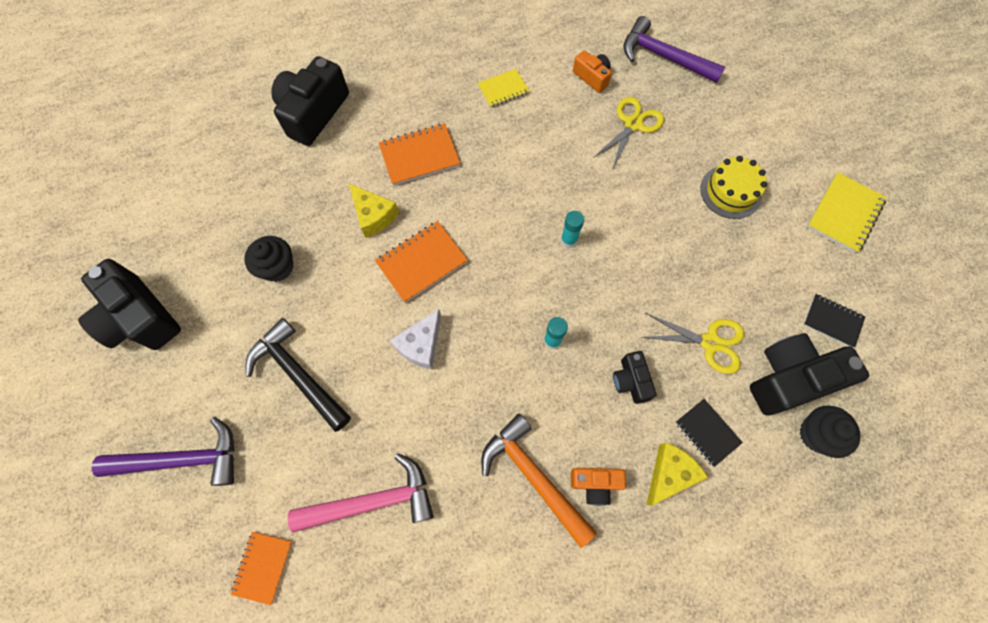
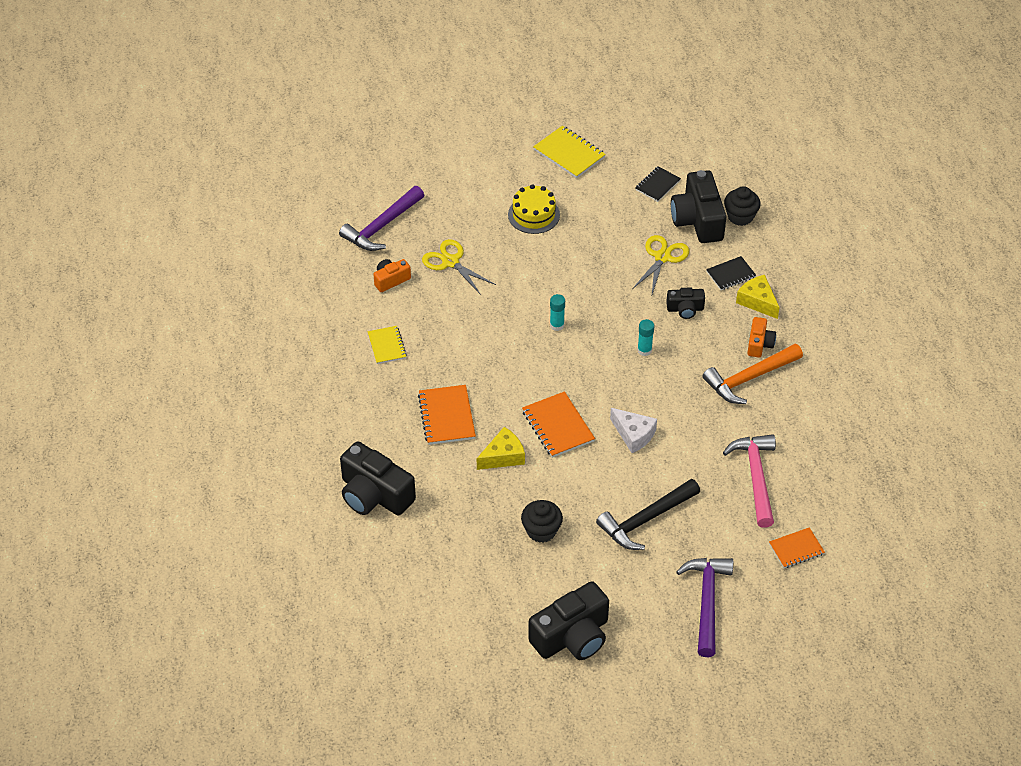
camera: 80 degrees left, 20 degrees down
(263, 567) = (796, 549): orange notebook -> orange notebook turned 45 degrees counterclockwise

